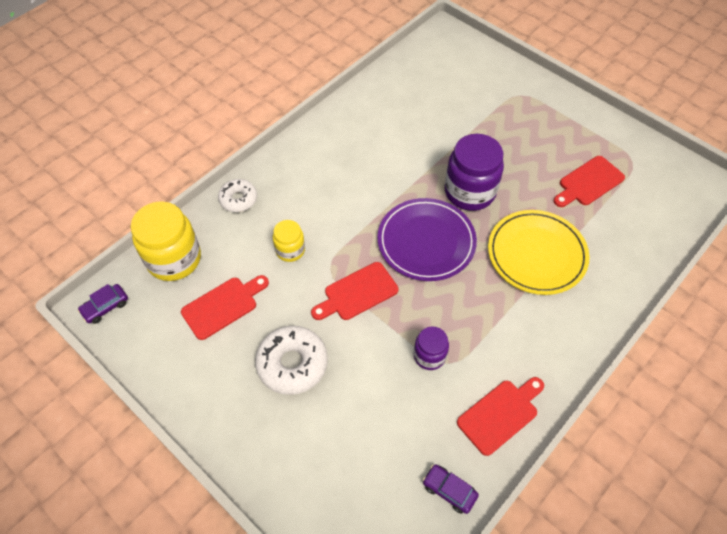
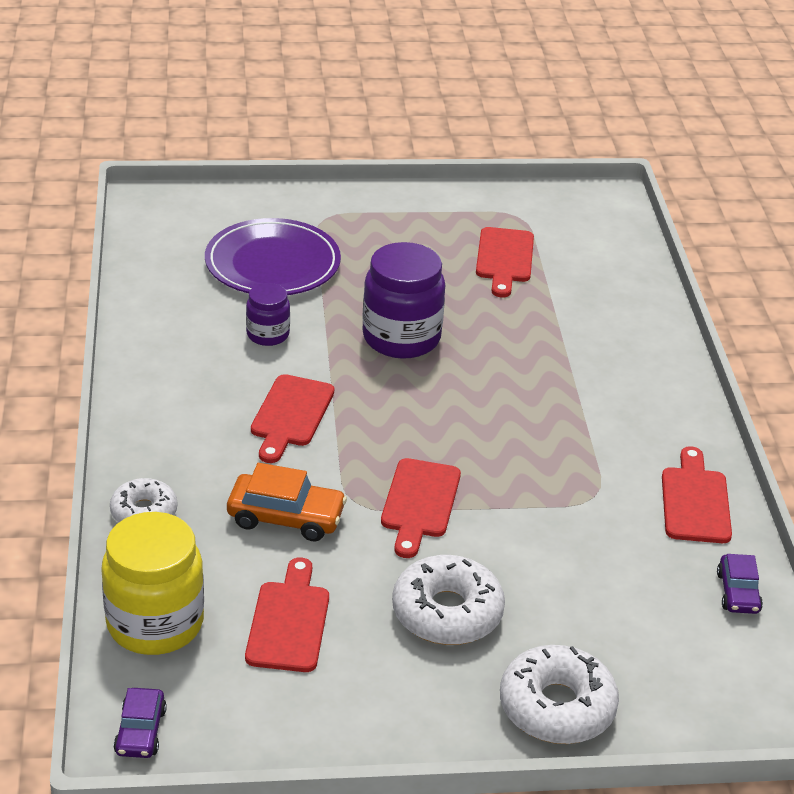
camera: 50 degrees left, 20 degrees down
(273, 463) = (557, 707): none -> white donut
(290, 250) = (286, 517): yellow jar -> orange car
(361, 196) = (290, 415): none -> red cutting board
(426, 242) = (422, 410): purple plate -> purple plate (272, 263)
(429, 356) = (568, 503): purple jar -> purple jar (268, 334)
(449, 490) = (738, 592): purple car -> purple car turned 75 degrees counterclockwise
(536, 254) = (543, 350): yellow plate -> none

